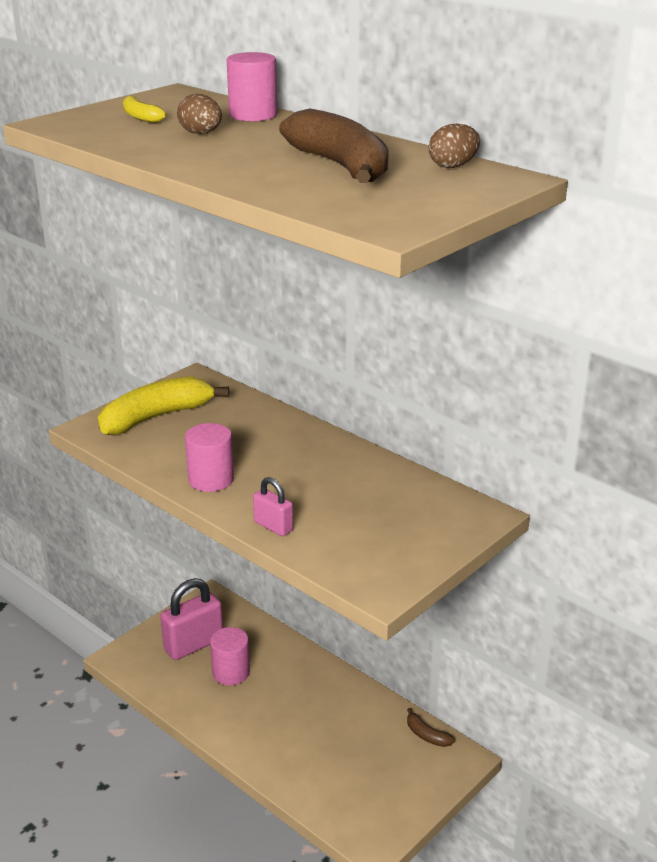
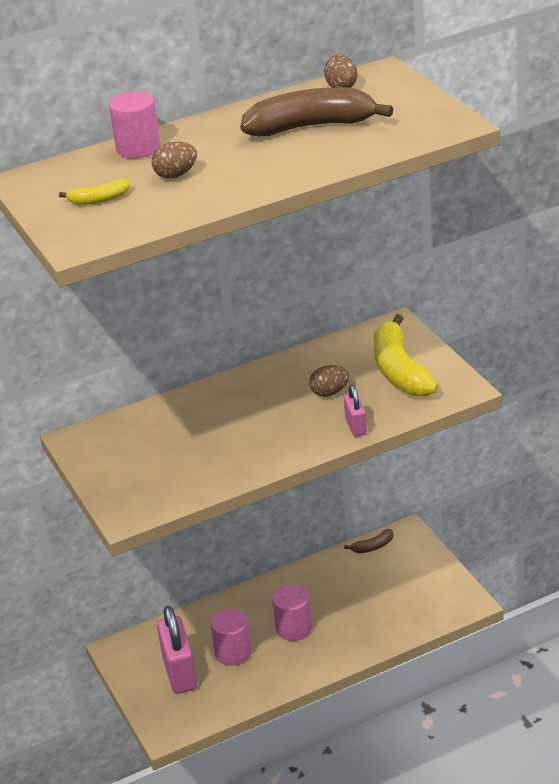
camera: 65 degrees left, 5 degrees up
(156, 417) = (135, 471): yellow banana -> yellow banana (400, 370)
(211, 479) = (266, 450): pink cylinder -> pink cylinder (294, 628)
(273, 526) = (356, 426): pink padlock -> pink padlock turned 75 degrees counterclockwise
(328, 497) = (329, 392): none -> brown egg

